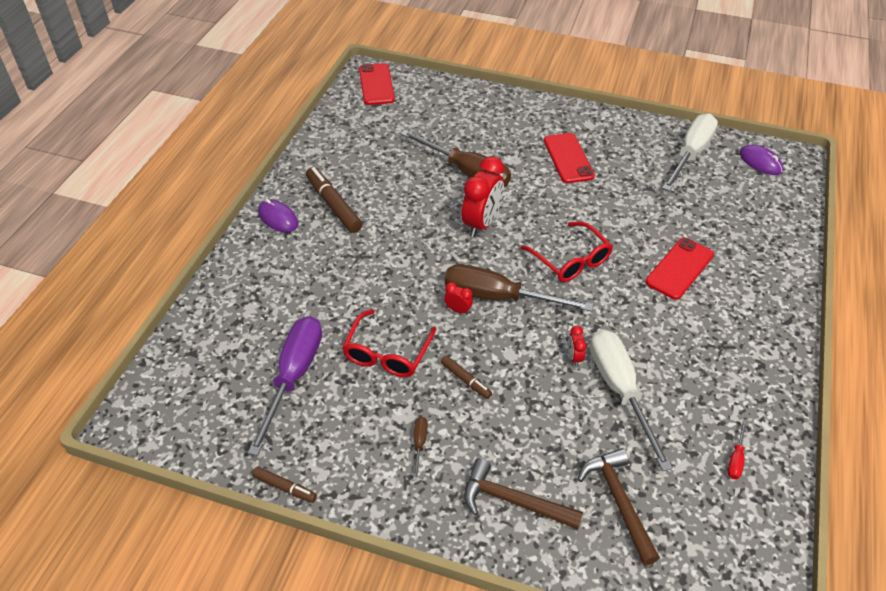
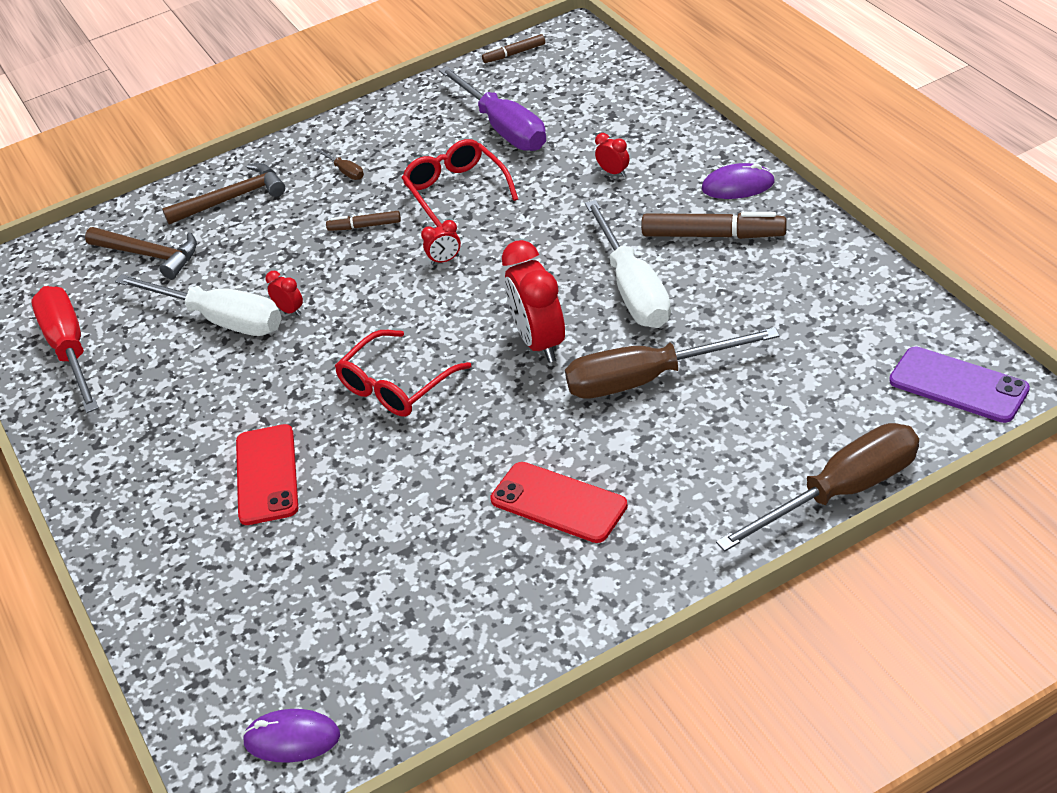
camera: 140 degrees right, 5 degrees down
(285, 487) = (405, 91): brown marker -> brown marker (514, 54)
(304, 281) = (614, 172): none -> red clock
(376, 84) = (958, 385): red phone -> purple phone
(498, 297) = (423, 298): brown screwdriver -> brown screwdriver (842, 492)
(570, 260) = (396, 386): red glasses -> red glasses turned 60 degrees counterclockwise
(690, 154) = (406, 660): white screwdriver -> white screwdriver (633, 289)
(735, 459) = (70, 350): red screwdriver -> red screwdriver, size x2.45

